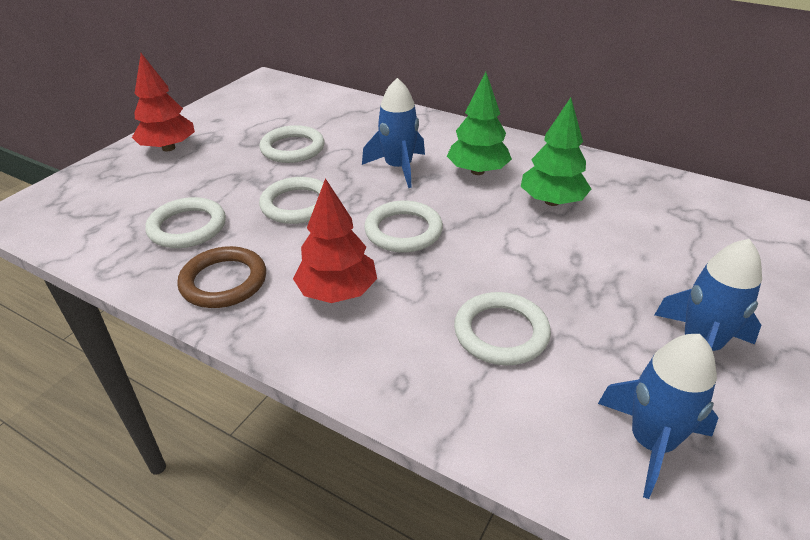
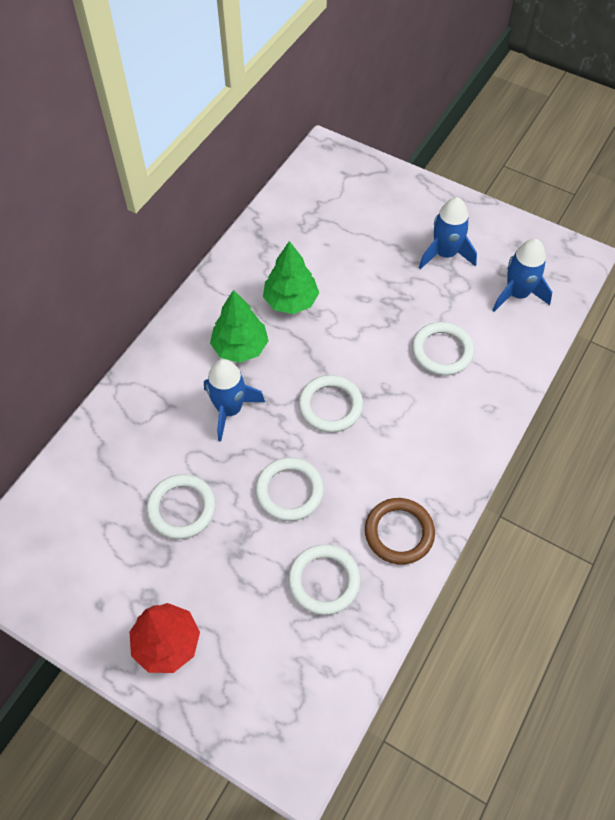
camera: 90 degrees left, 20 degrees up
(337, 292) = (407, 449): red tree -> none

